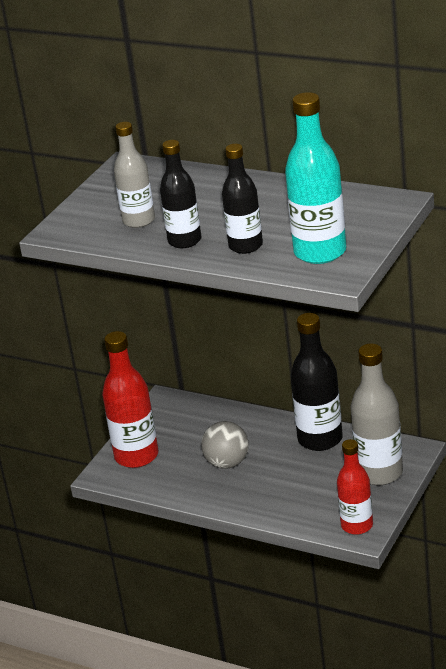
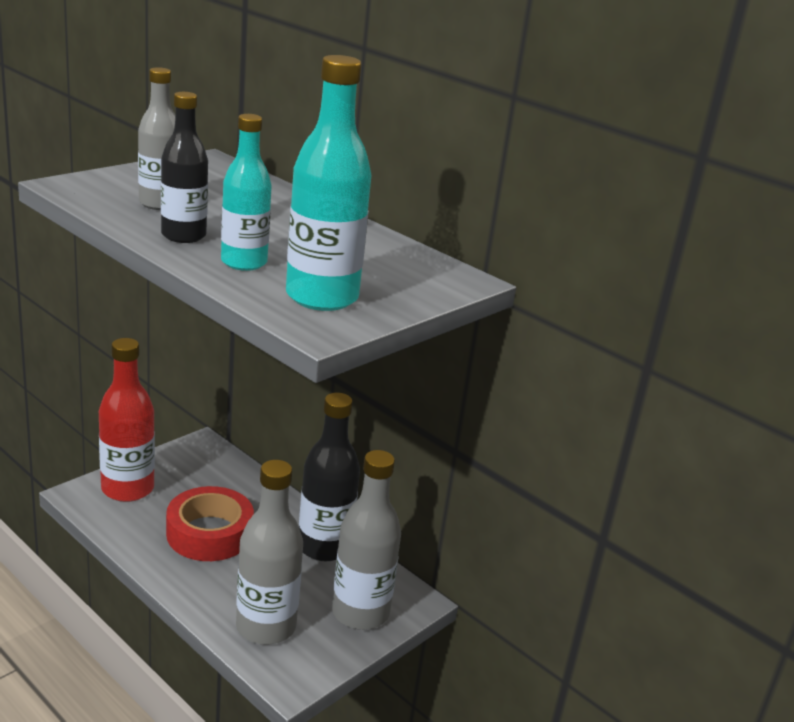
camera: 10 degrees right, 5 degrees down
(227, 463) = (209, 533): grey ball -> red tape
(245, 246) = (244, 262): black bottle -> turquoise bottle
(319, 508) = (266, 626): none -> grey bottle
(357, 525) = (291, 667): red bottle -> none

